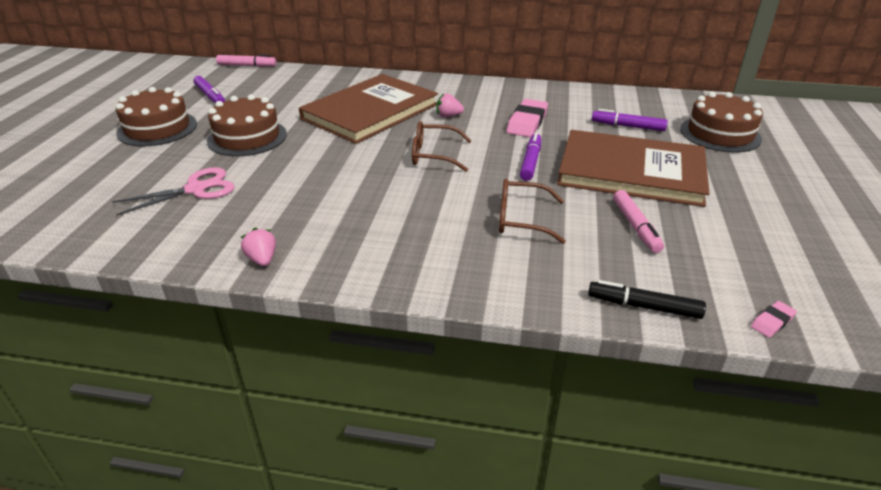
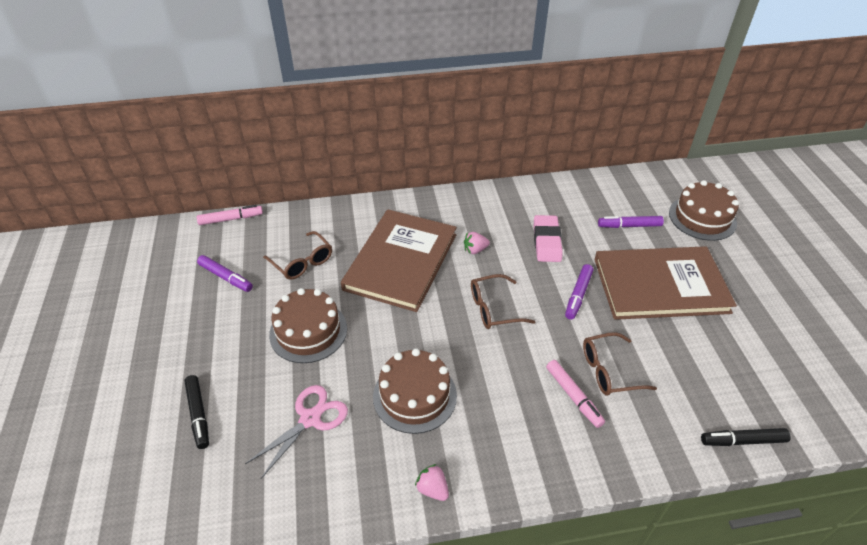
camera: 20 degrees left, 10 degrees up
(108, 167) = (198, 414): none -> black marker
(157, 128) = (207, 343): brown cake -> brown cake (414, 395)
(282, 98) = (302, 262): none -> brown glasses
(530, 162) = (578, 295): purple marker -> purple marker turned 150 degrees counterclockwise
(635, 227) = (695, 353): pink marker -> pink marker (573, 396)
(772, 322) = (828, 427): pink eraser -> none

